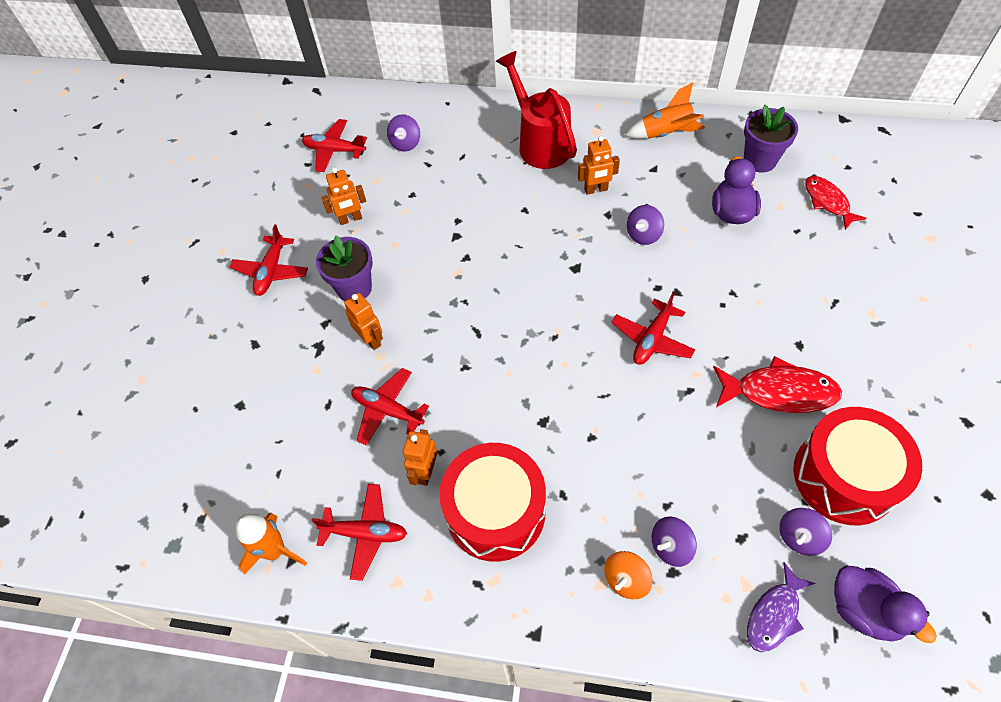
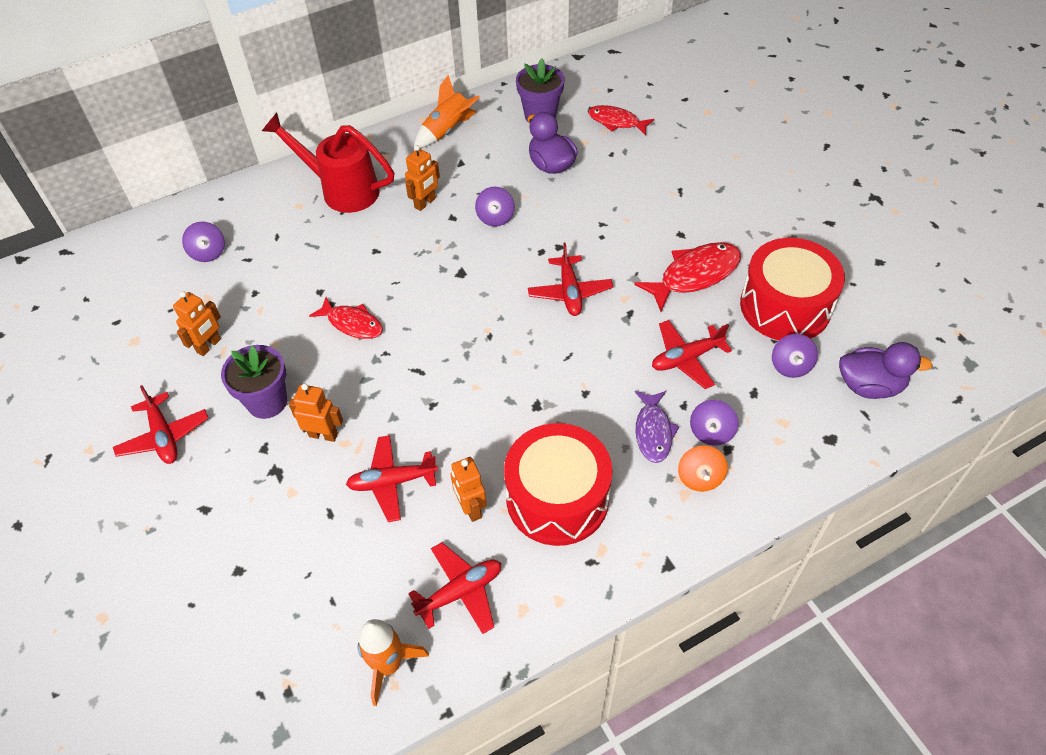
camera: 40 degrees left, 5 degrees down
(334, 150) = (136, 295): red plane -> red plane (686, 358)
(460, 262) = (352, 324): none -> red fish
(774, 614) = (818, 429): purple fish -> purple fish (653, 432)

